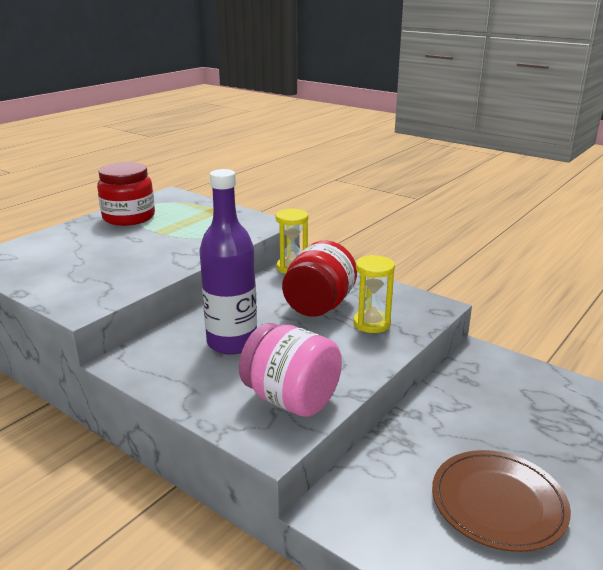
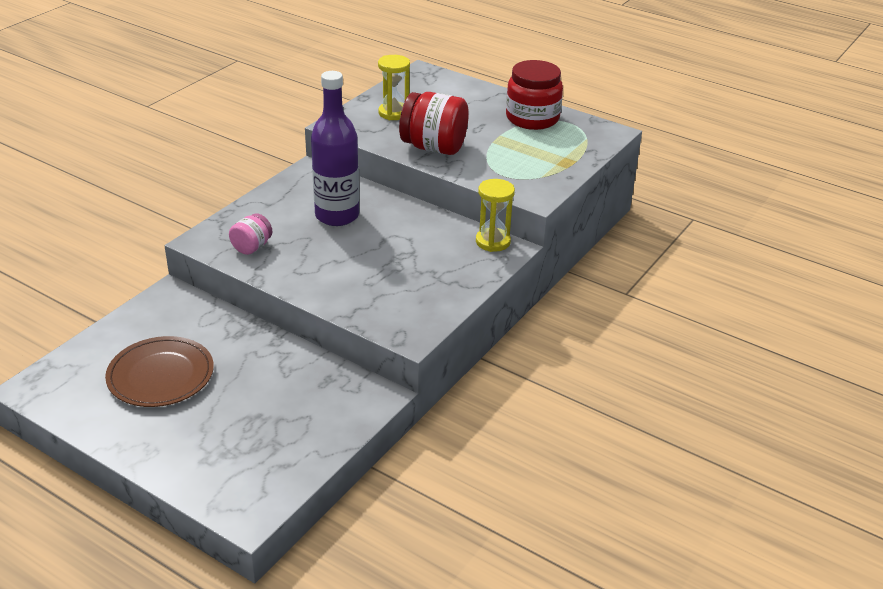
camera: 85 degrees right, 10 degrees up
(291, 399) = (252, 247): pink jar -> pink jar, size x0.53
(319, 306) = (406, 259): red jar -> red jar (434, 147)
(371, 324) = (371, 290): yellow hourglass -> yellow hourglass (394, 113)

